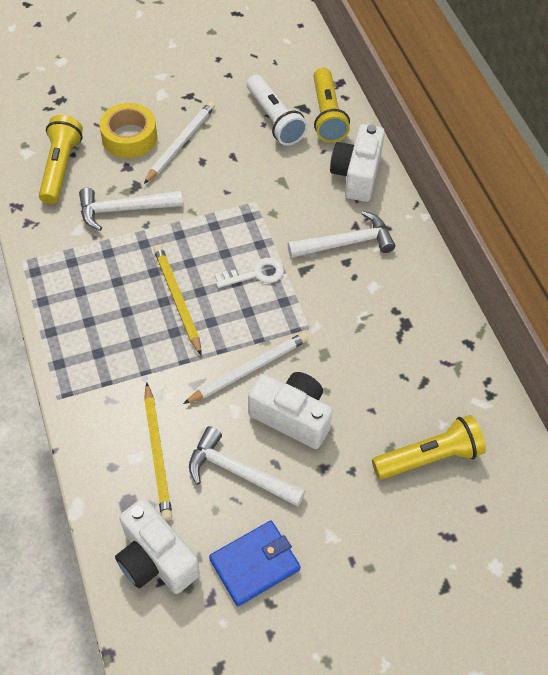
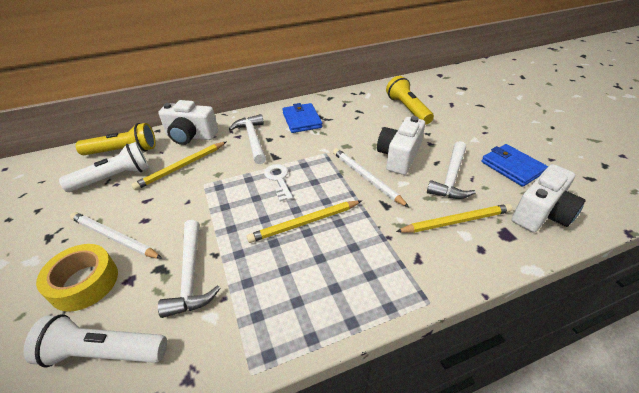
camera: 90 degrees left, 15 degrees down
(61, 168) = (104, 352): yellow flashlight -> white flashlight
(290, 176) = (182, 167): none -> yellow pencil
(395, 301) = (302, 120): none -> blue wallet

